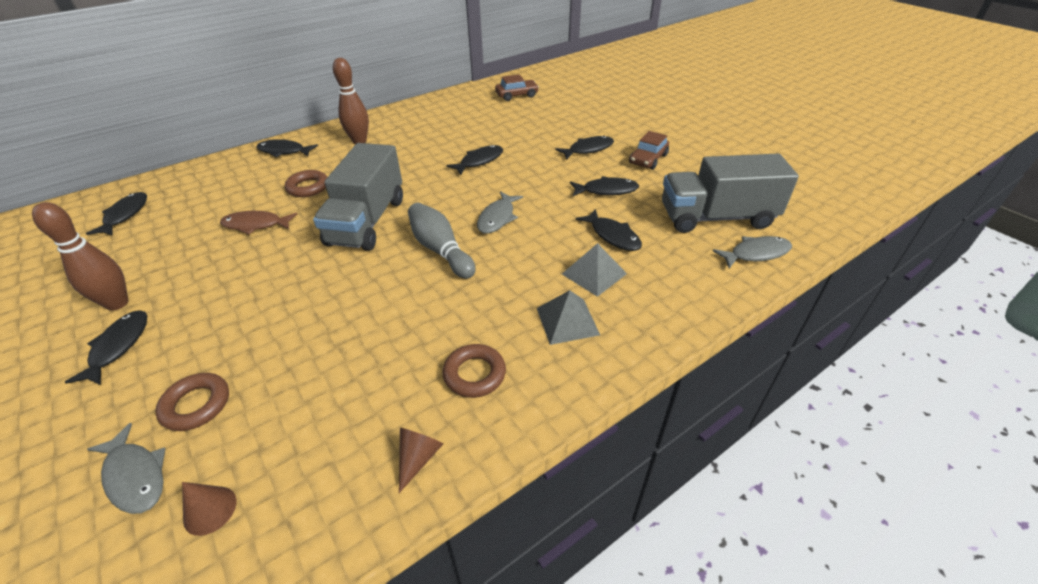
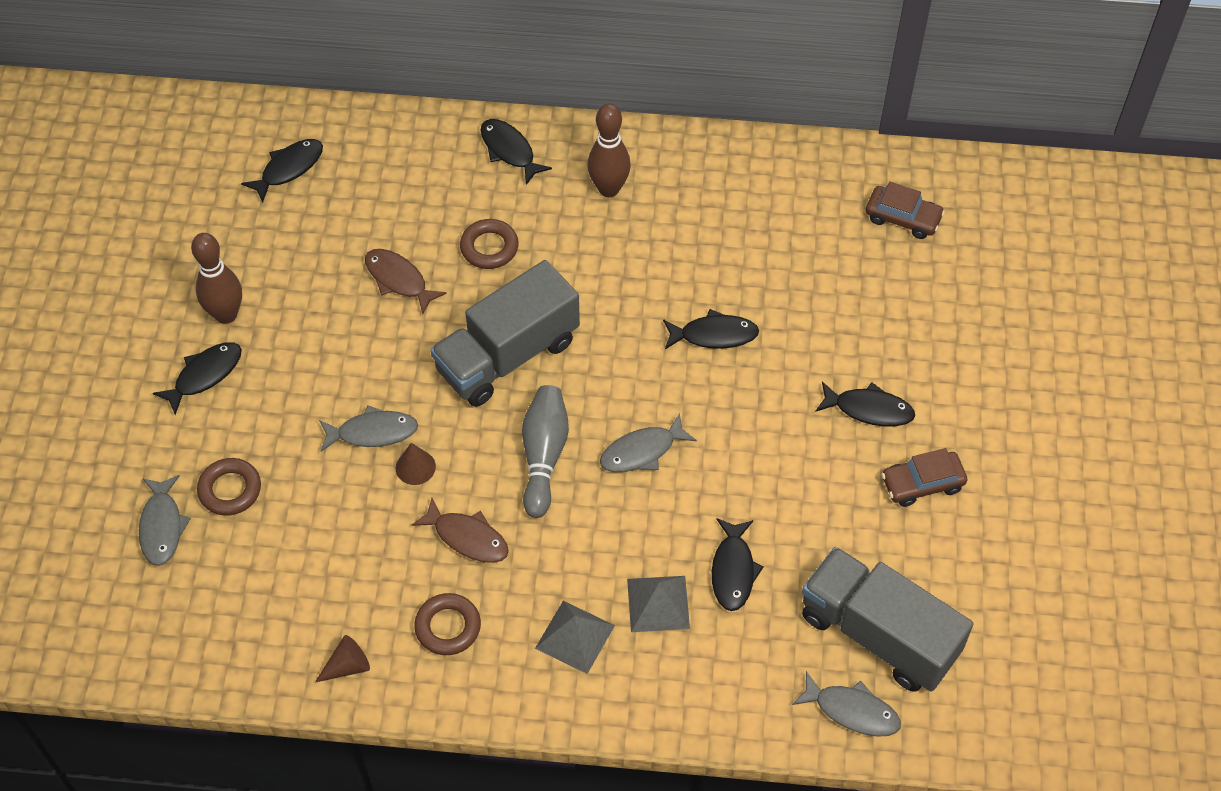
camera: 40 degrees right, 15 degrees up
(210, 510) = (193, 595): brown cone -> brown cone (415, 467)
(303, 302) = (373, 432): none -> grey fish
(433, 316) = (467, 537): none -> brown fish
(606, 190) = (806, 499): black fish -> none

